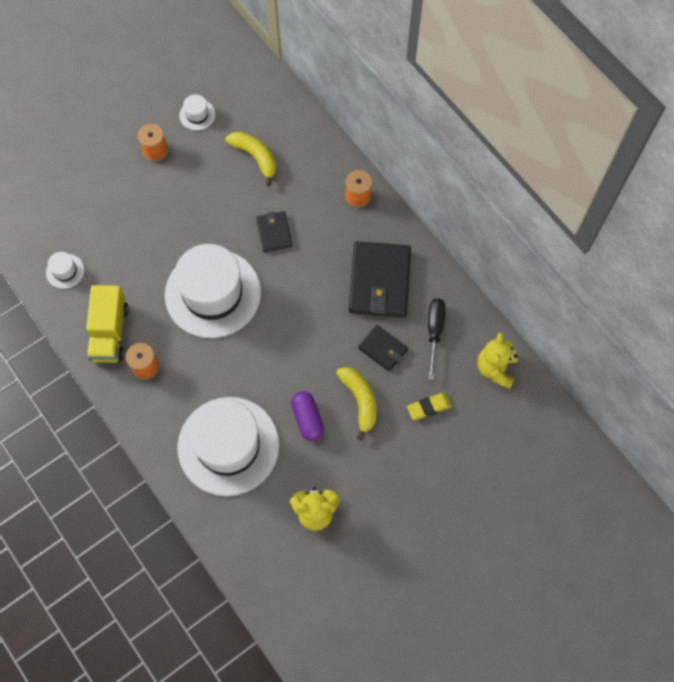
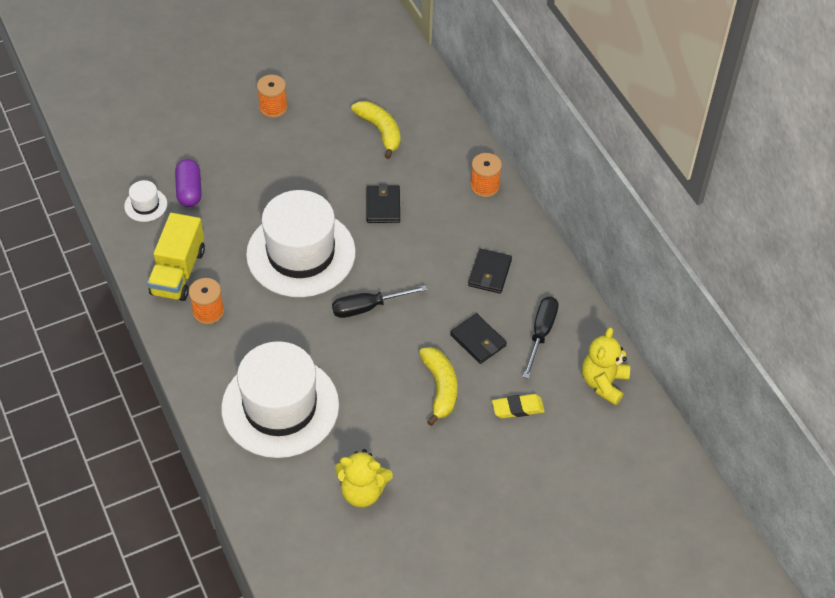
camera: 10 degrees right, 15 degrees down
(197, 115) = (327, 81): white hat -> none
(282, 335) = (368, 307): none -> black screwdriver
(307, 419) = (376, 396): purple capsule -> purple capsule (189, 191)
(379, 281) = (489, 273): black wallet -> black wallet, size x0.52

